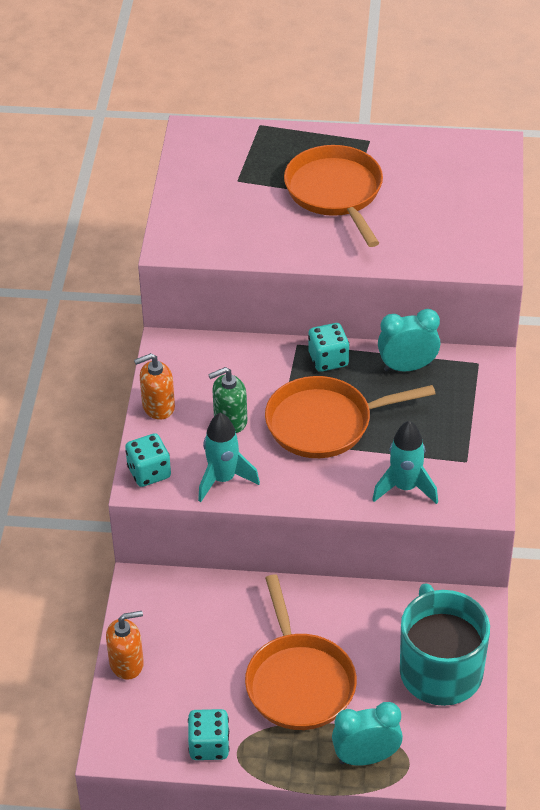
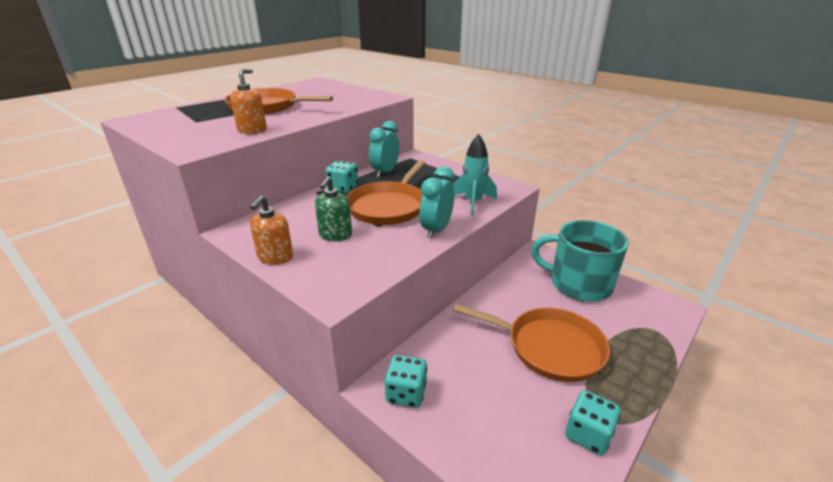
camera: 55 degrees left, 15 degrees down
(127, 663) = (454, 446): orange soap dispenser -> orange soap dispenser (252, 130)
(149, 472) = (328, 289): turquoise dice -> turquoise dice (406, 393)
(223, 479) = (383, 259): turquoise rocket -> none
(366, 757) = (642, 347): turquoise clock -> turquoise clock (436, 230)

